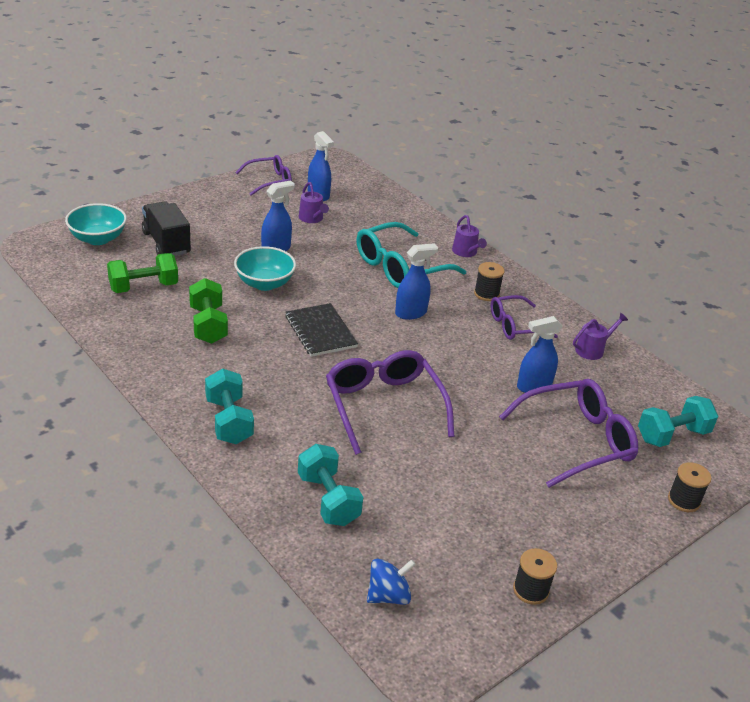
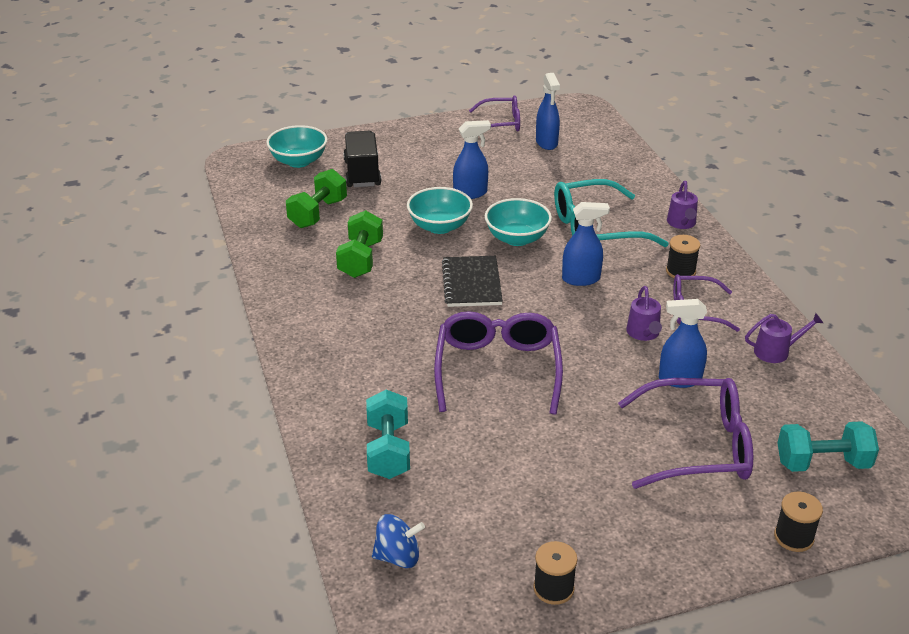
camera: 25 degrees right, 0 degrees up
(143, 287) = (318, 213): green dumbbell -> green dumbbell turned 60 degrees counterclockwise
(229, 421) = (331, 355): turquoise dumbbell -> none
(312, 218) = (526, 166): purple watering can -> purple watering can (643, 333)
(338, 285) = (517, 238): none -> turquoise bowl

